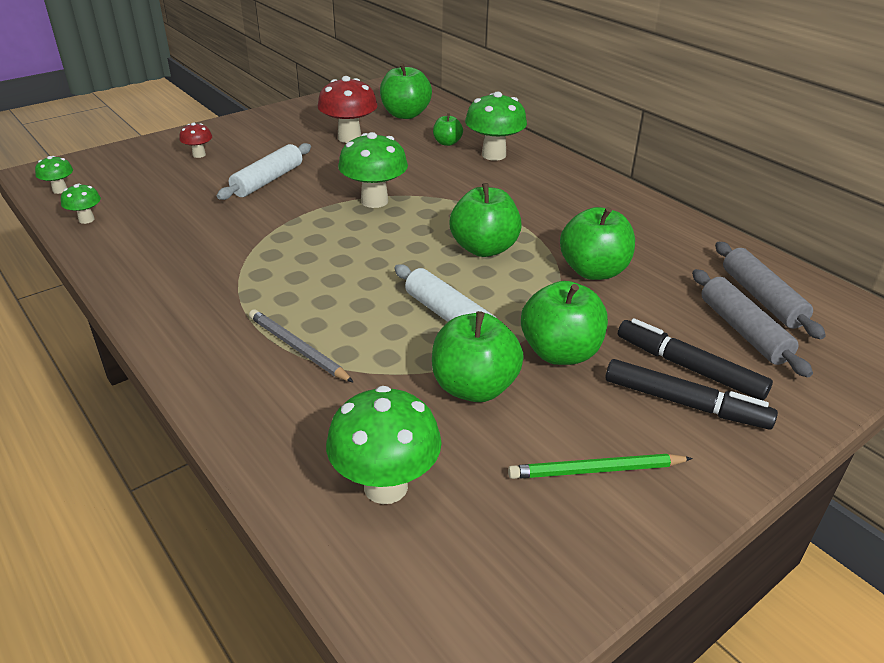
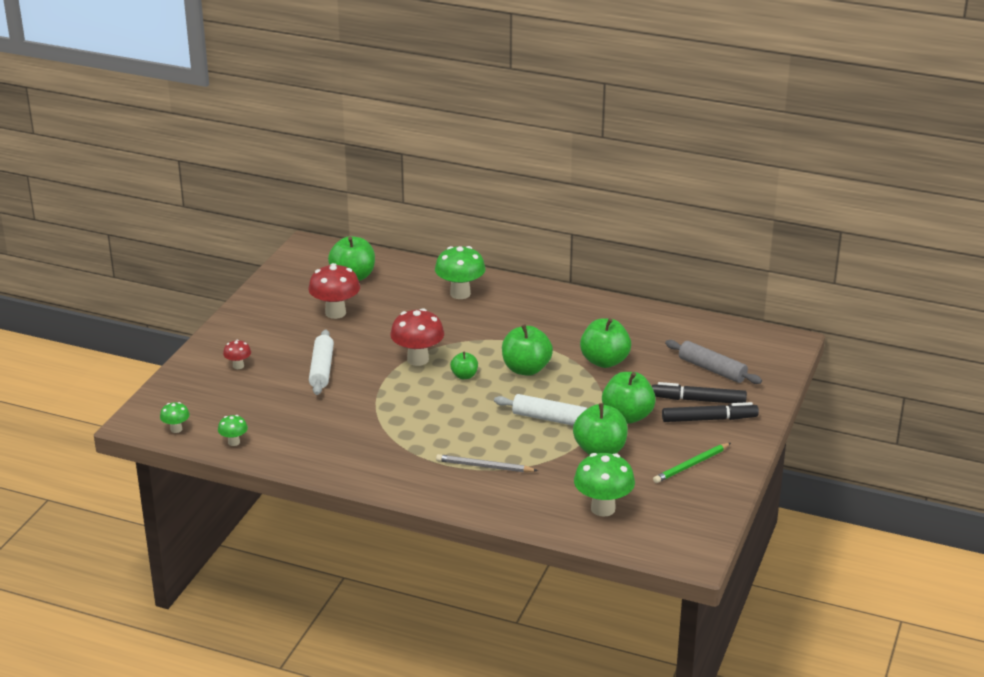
camera: 30 degrees left, 5 degrees down
(374, 201) = (418, 359): green mushroom -> red mushroom
(447, 143) = (415, 293): green apple -> green apple (464, 376)
(762, 298) = (709, 346): grey rolling pin -> none

